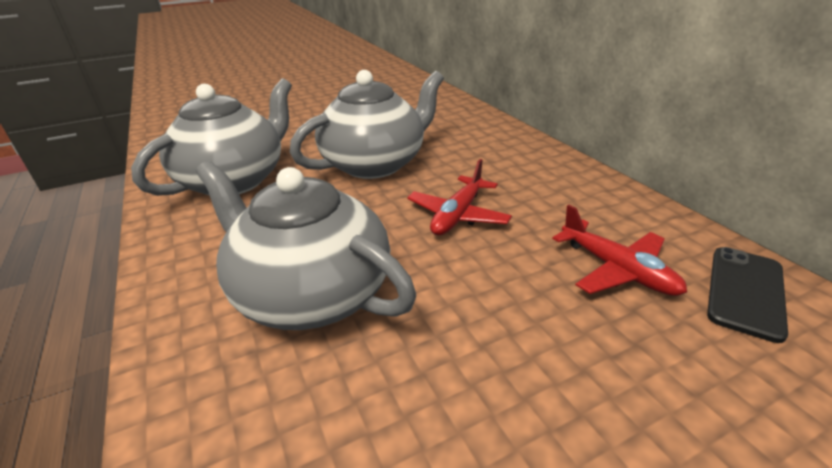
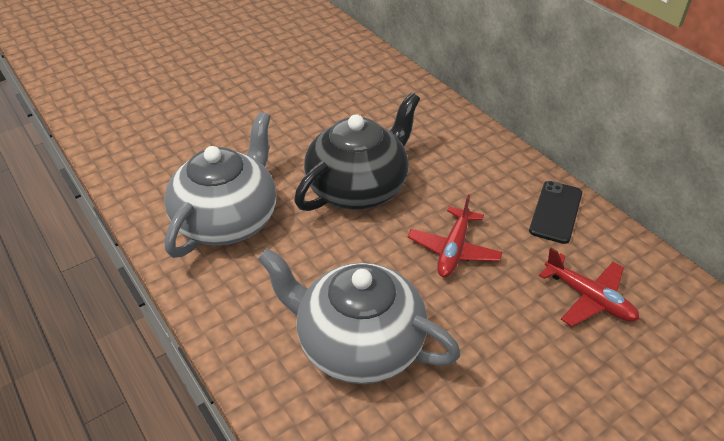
camera: 10 degrees left, 10 degrees up
(375, 164) = (359, 188): grey teapot -> black teapot
(745, 291) = (679, 310): black phone -> black phone (555, 212)

